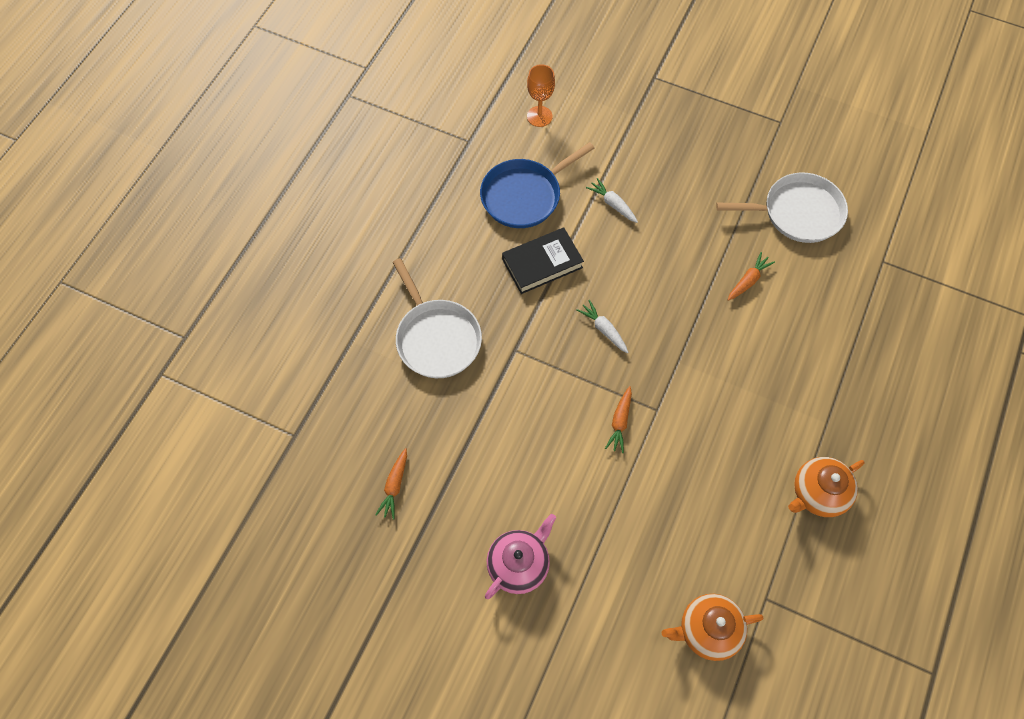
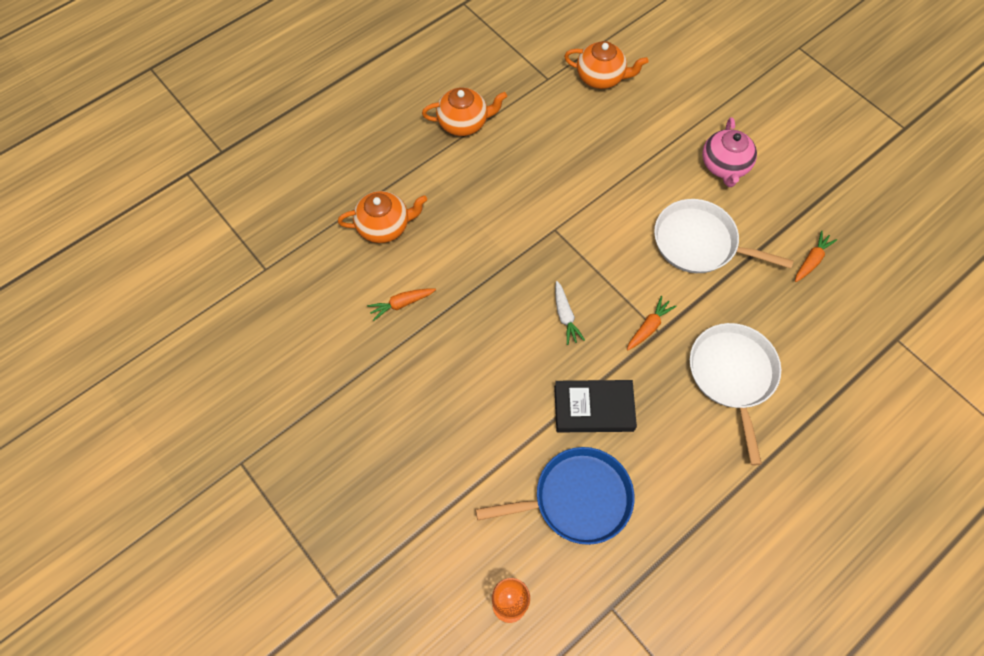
camera: 155 degrees left, 0 degrees up
(519, 564) = (724, 166): pink teapot -> pink teapot turned 60 degrees counterclockwise
(612, 204) = (485, 444): white carrot -> none
(620, 422) = (592, 232): orange carrot -> orange carrot (649, 327)
(798, 212) = (304, 350): white pan -> white pan (699, 242)
(813, 343) = (384, 226): none -> orange teapot

